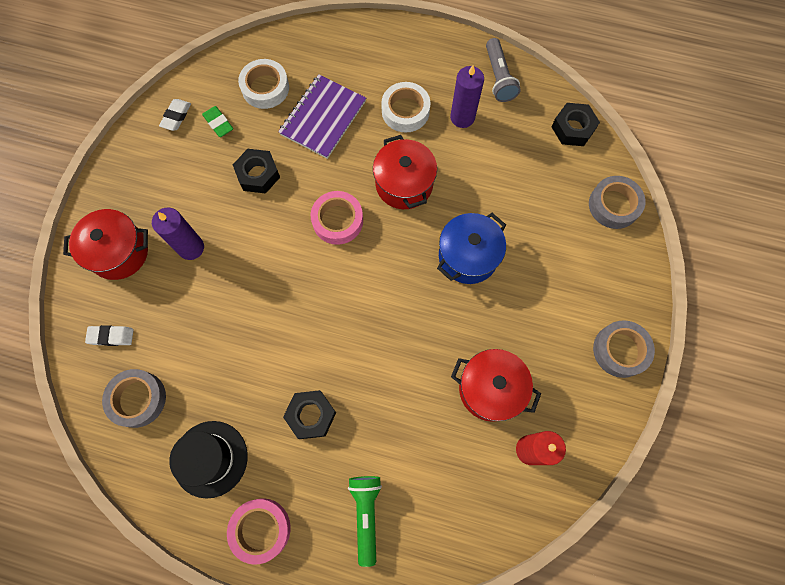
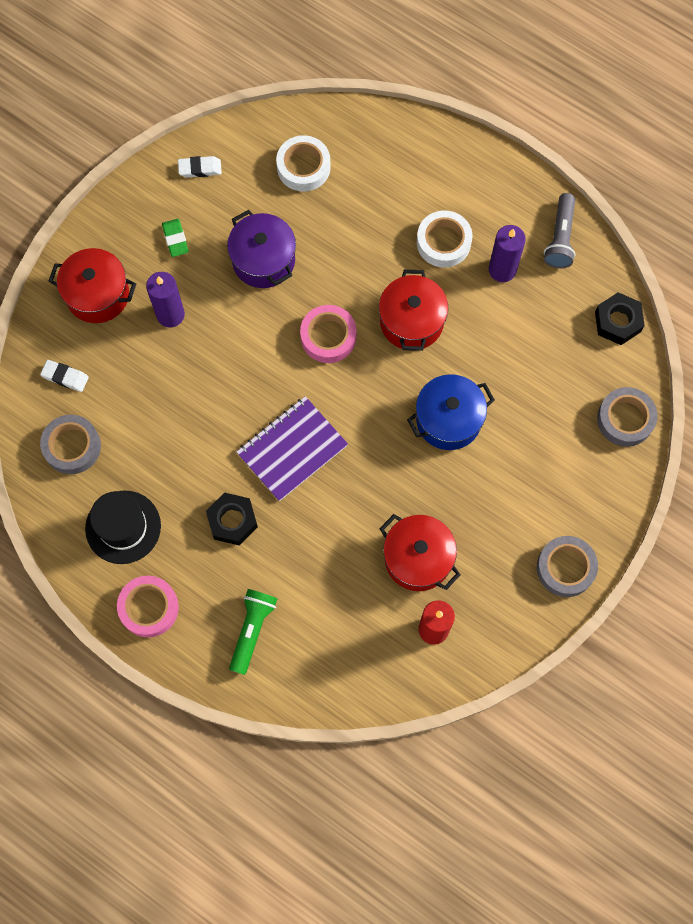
camera: 20 degrees right, 0 degrees up
(176, 116) = (200, 169): white eraser -> white eraser turned 45 degrees clockwise
(218, 123) = (241, 191): green eraser -> green eraser (175, 239)
(258, 174) = (263, 260): black nut -> purple pot
(323, 118) = (353, 221): purple notebook -> purple notebook (292, 449)

